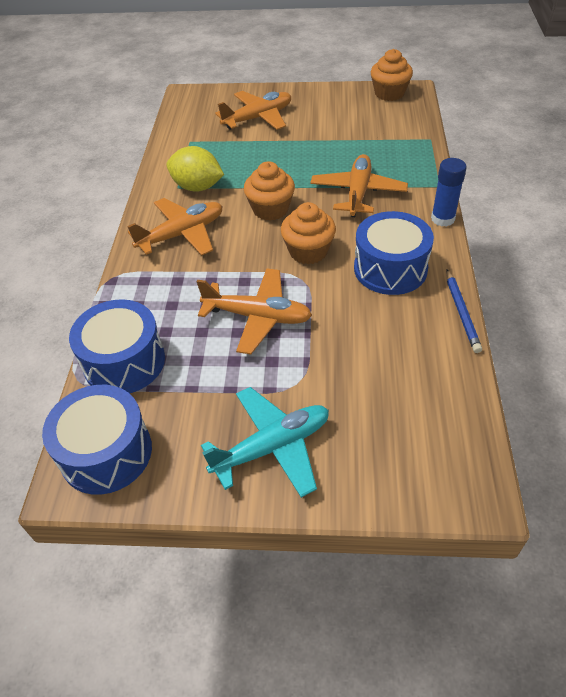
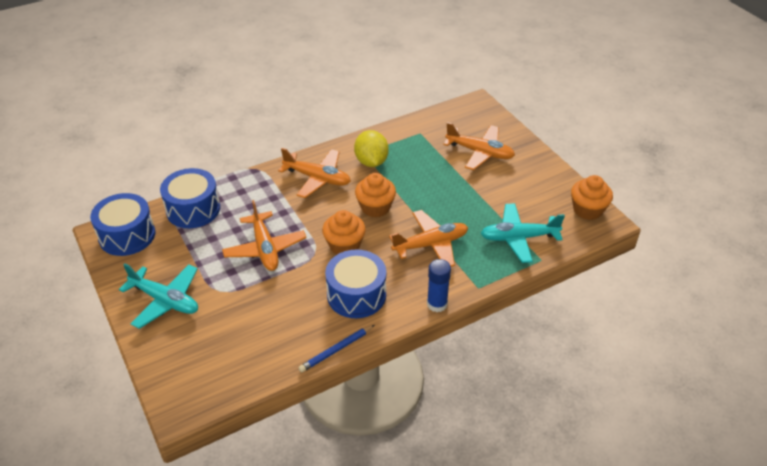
camera: 55 degrees right, 5 degrees down
(393, 140) = (519, 238): none -> turquoise plane

